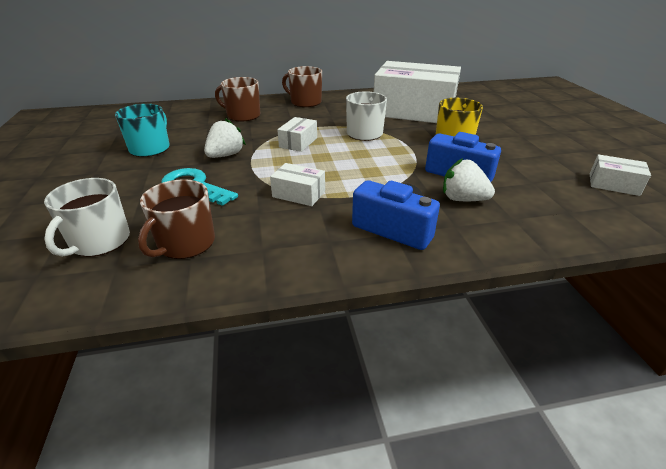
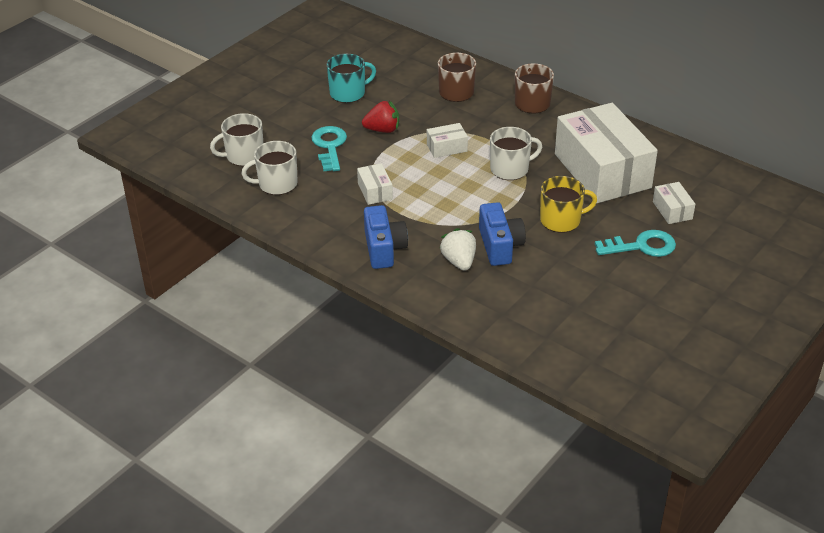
camera: 50 degrees right, 5 degrees up
(185, 243) = (277, 184): brown mug -> white mug
(225, 155) = (382, 130): white strawberry -> red strawberry
(518, 130) = (642, 246): none -> turquoise key
(613, 184) = (583, 326): white box -> white box (672, 210)

